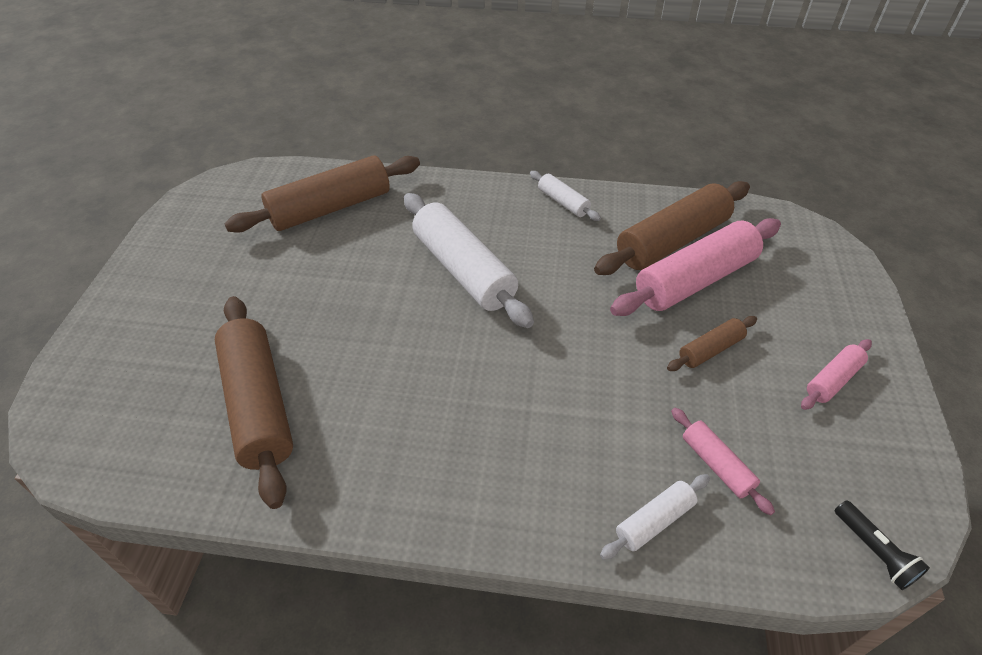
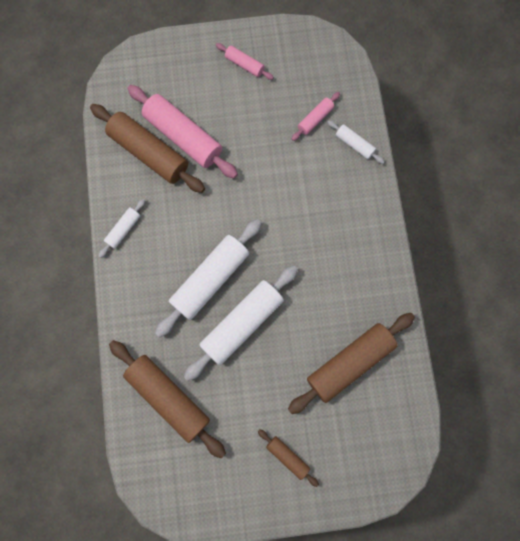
camera: 105 degrees left, 30 degrees up
(386, 290) = (242, 323): none -> white rolling pin
(710, 350) = (239, 125): brown rolling pin -> brown rolling pin (287, 456)
(874, 551) = (340, 54): black flashlight -> none

